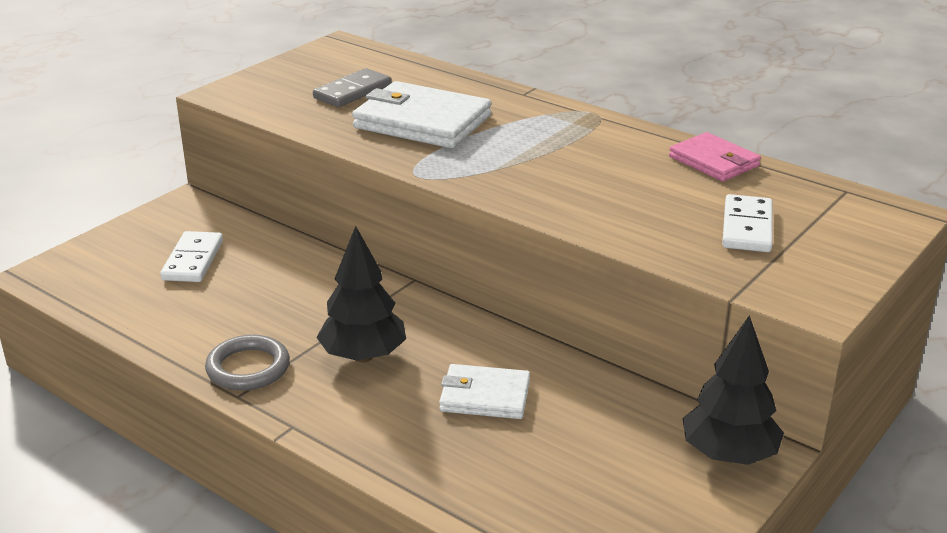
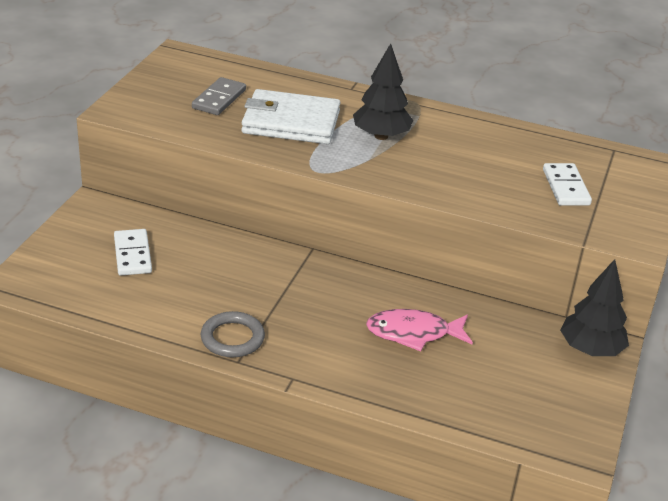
camera: 20 degrees left, 5 degrees up
(363, 356) = (311, 316): black tree -> black tree (381, 136)
(484, 396) = (413, 333): white wallet -> pink fish
(714, 161) = (517, 135): pink wallet -> none

